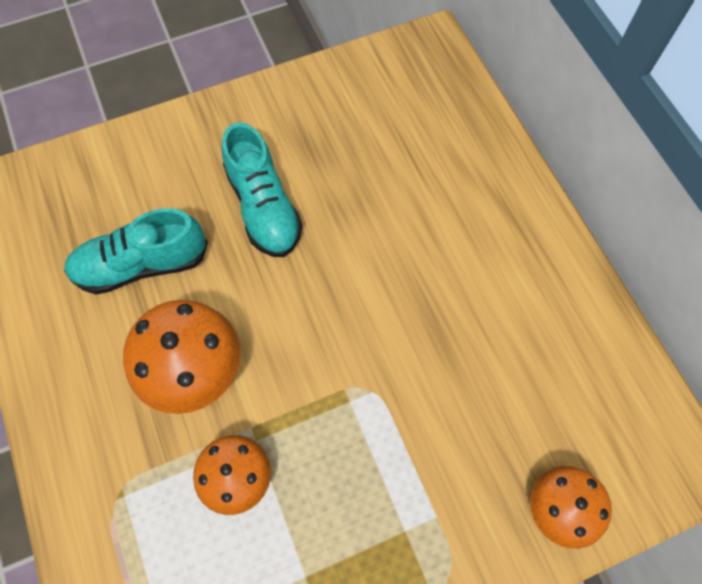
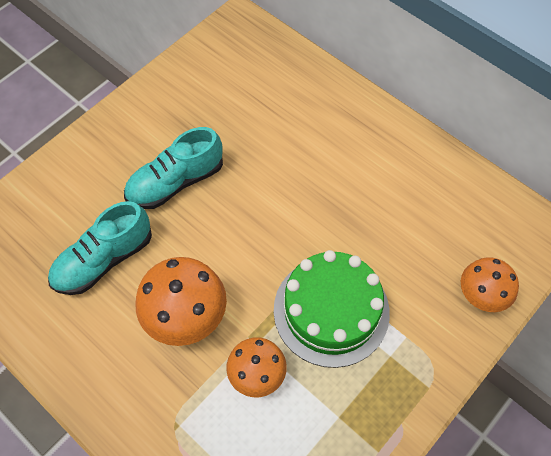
camera: 25 degrees left, 5 degrees down
(263, 207) = (175, 182): turquoise shoe -> turquoise shoe turned 105 degrees clockwise
(362, 441) = (331, 310): none -> green cake

